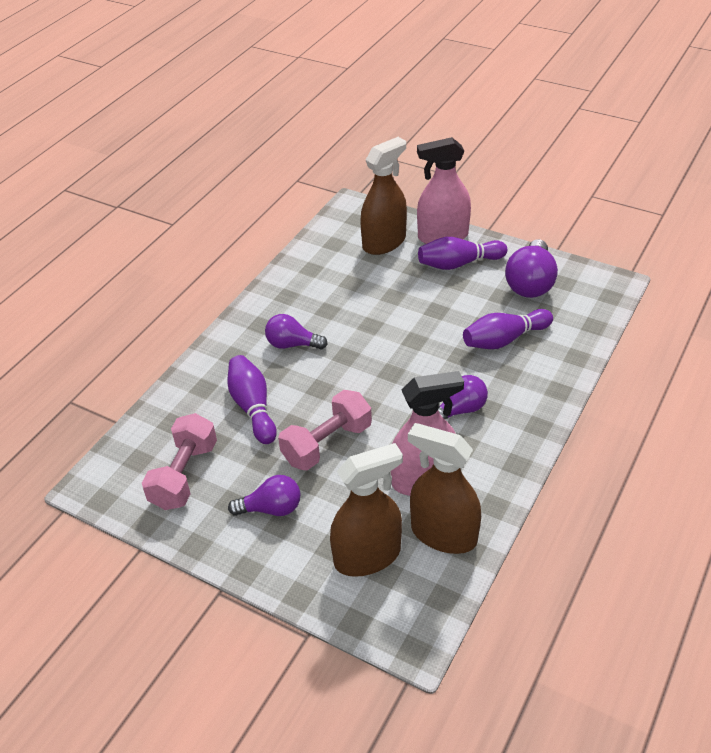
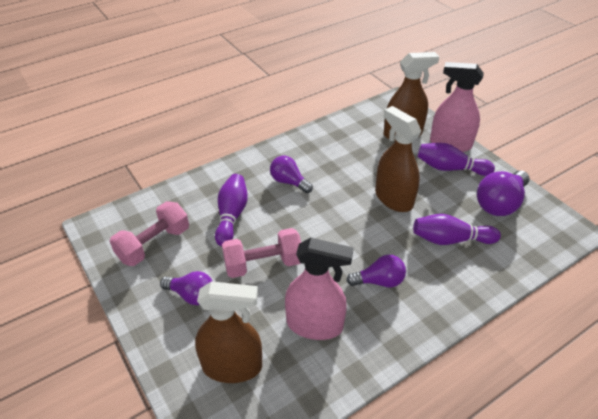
camera: 25 degrees right, 0 degrees up
(443, 534) = (301, 377): brown spray bottle -> brown spray bottle (393, 198)

